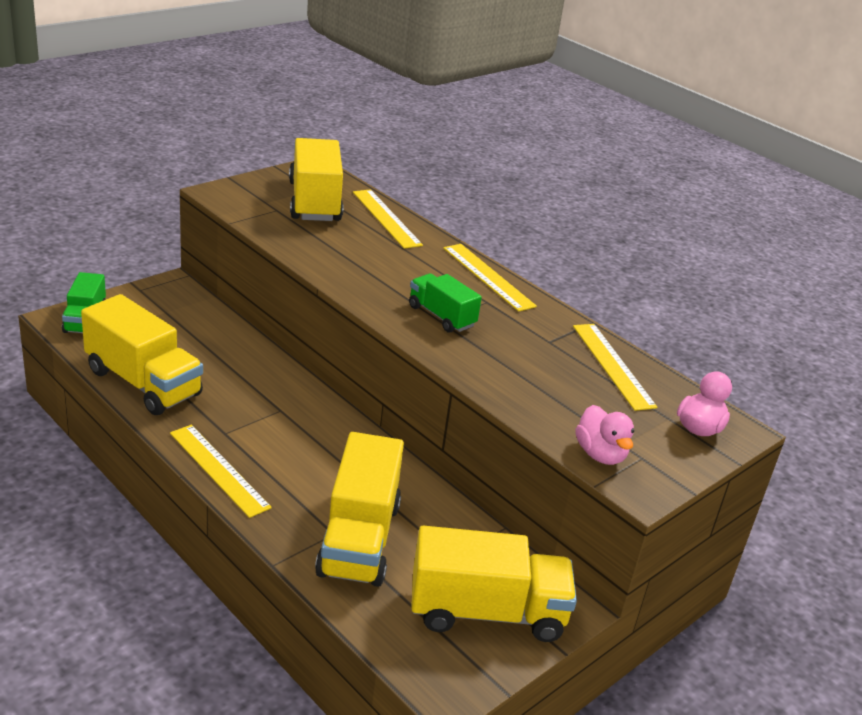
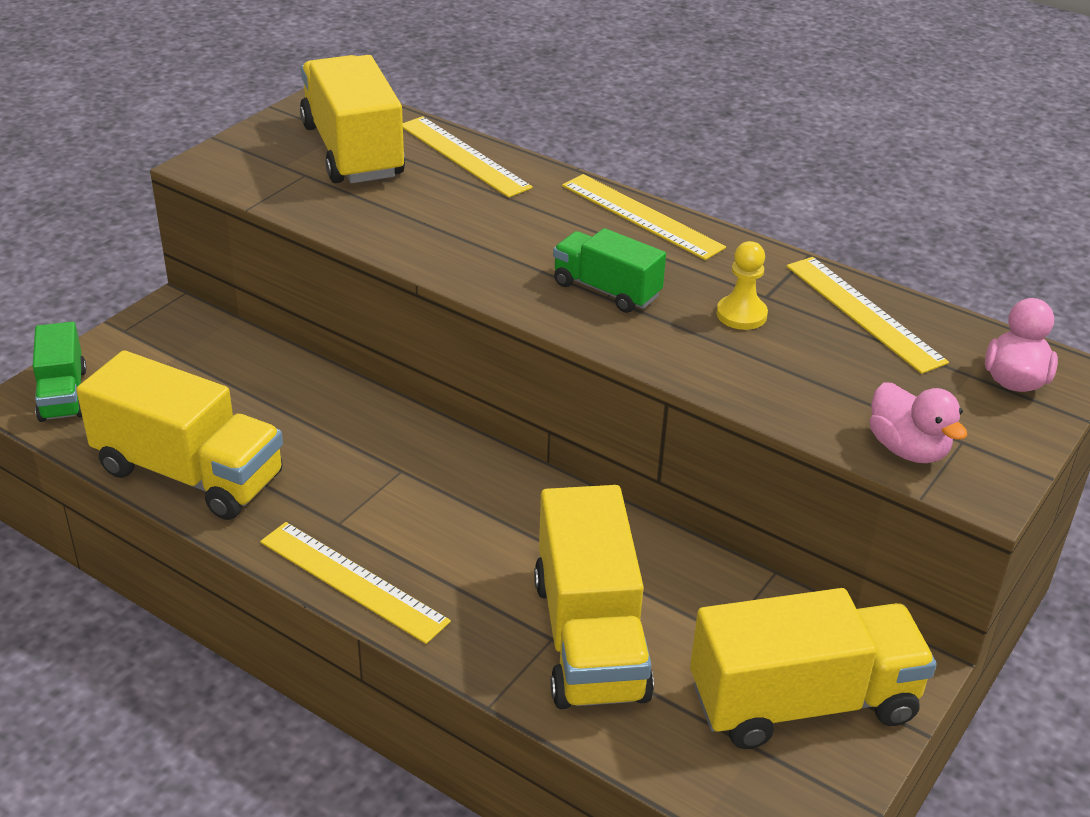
camera: 10 degrees left, 5 degrees up
(526, 349) = (741, 315): none -> yellow pawn

